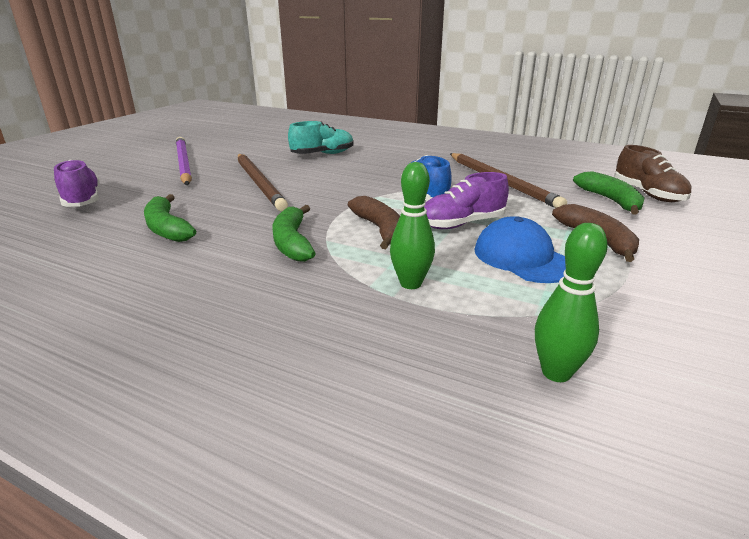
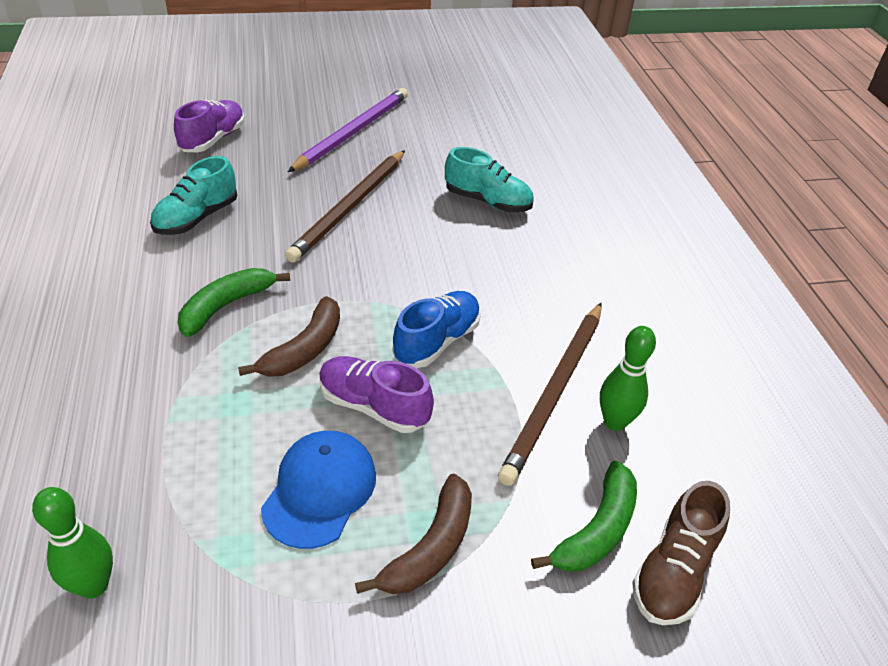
camera: 50 degrees right, 15 degrees up
(167, 228) = (197, 218): green banana -> turquoise shoe
(410, 283) = (197, 424): green bowling pin -> green bowling pin (615, 422)

